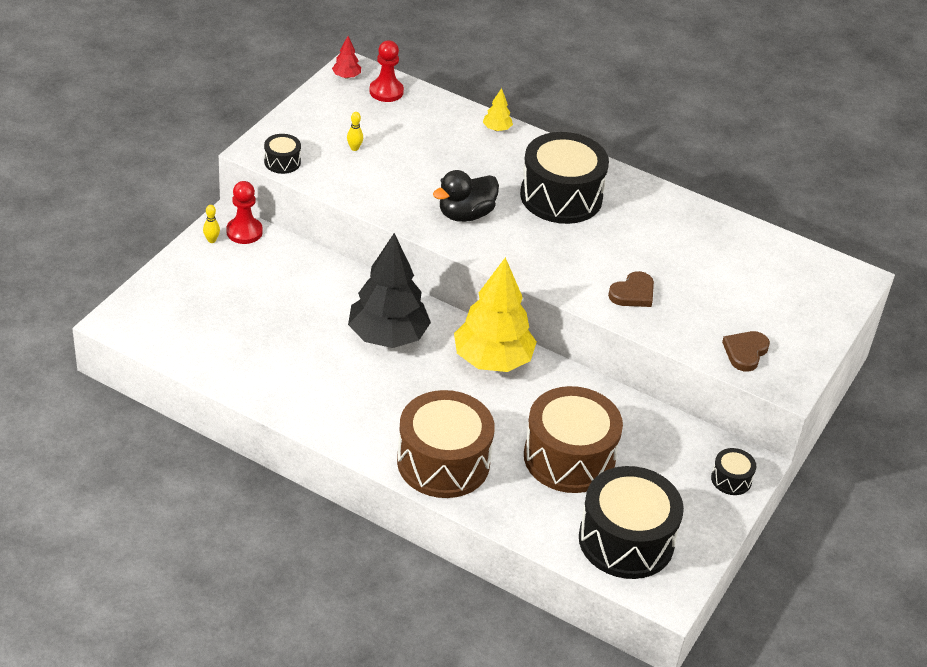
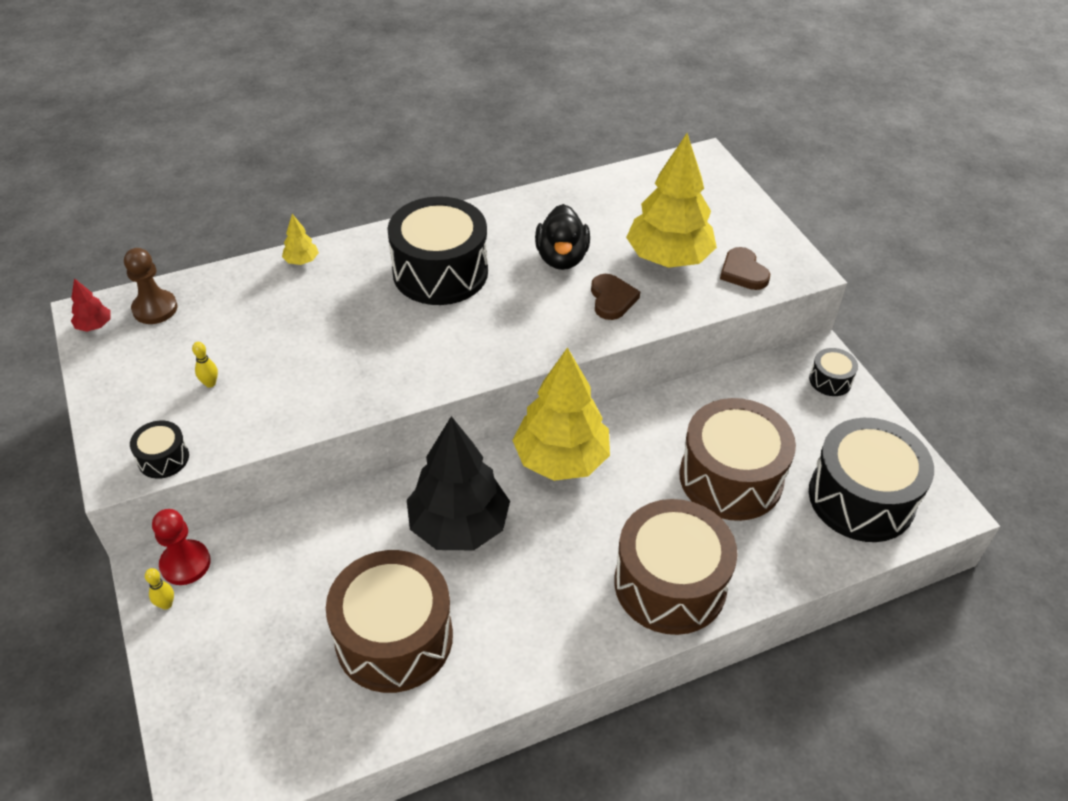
camera: 50 degrees left, 5 degrees up
(279, 348) = (394, 638): none -> brown drum
(386, 91) = (155, 309): red pawn -> brown pawn
(465, 214) = (398, 353): black duck -> black duck (562, 258)
(712, 305) = (668, 258): none -> yellow tree

